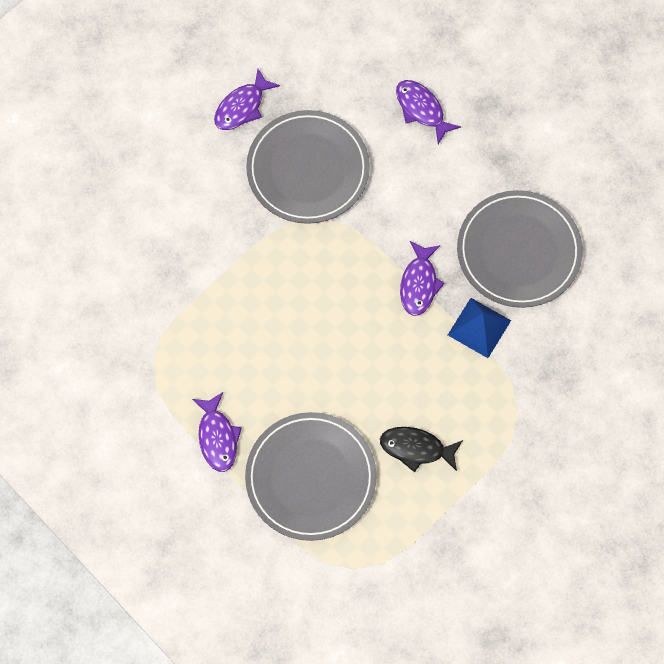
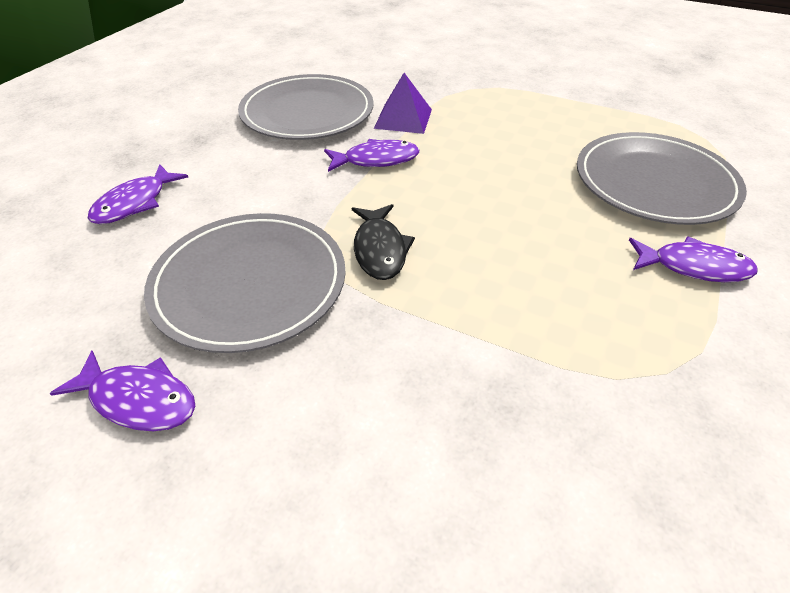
camera: 110 degrees left, 25 degrees down
(217, 437) = (694, 267): purple fish -> purple fish turned 45 degrees clockwise
(416, 448) = (555, 128): black fish -> black fish (380, 249)
(479, 327) = (403, 118): blue pyramid -> purple pyramid

